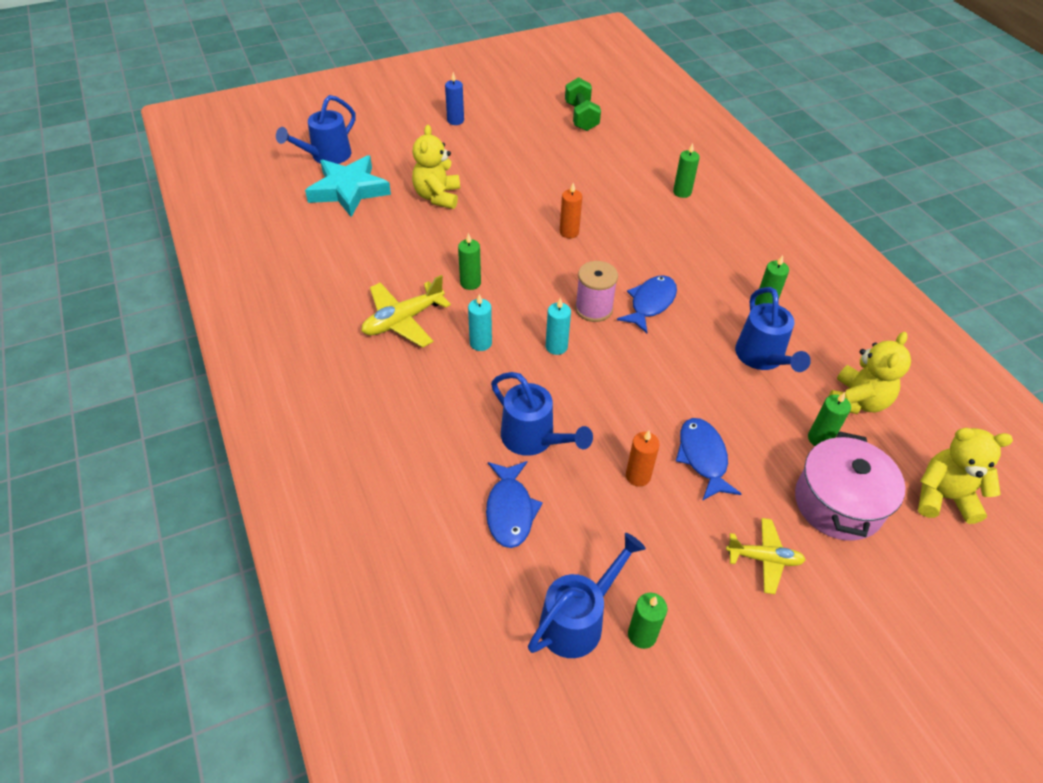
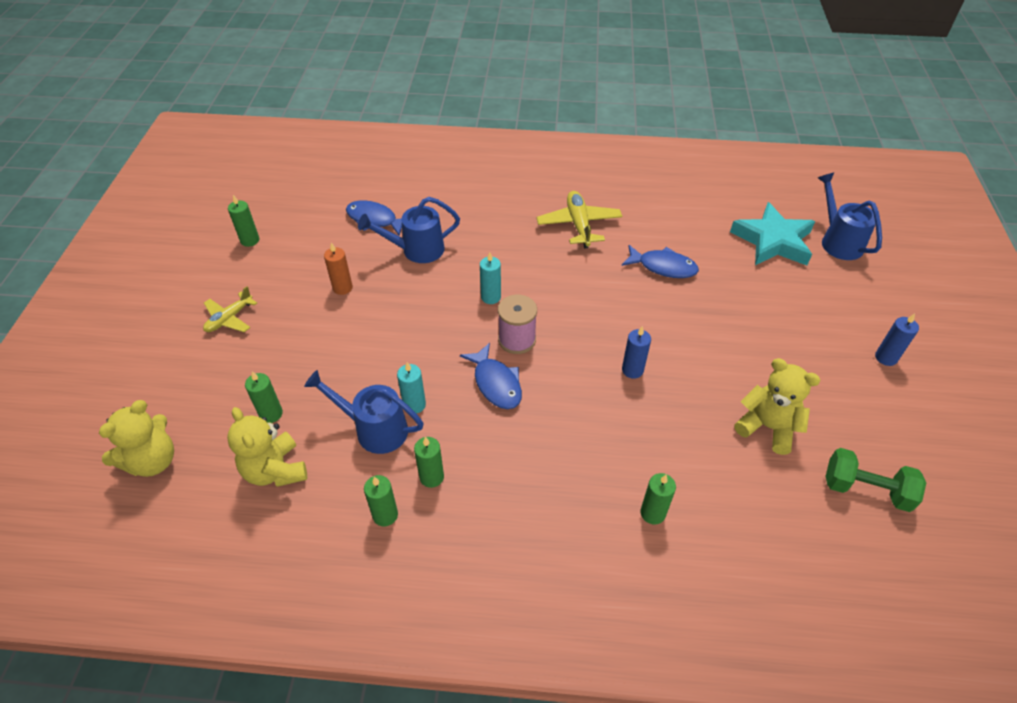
camera: 120 degrees right, 0 degrees up
(437, 196) = (737, 295): yellow teddy bear -> yellow teddy bear (767, 427)
(470, 283) = (599, 275): green candle -> green candle (385, 515)
(480, 343) = (526, 257): turquoise candle -> turquoise candle (414, 405)
(569, 232) = (632, 370): orange candle -> blue candle
(578, 619) = (284, 220): blue watering can -> none
(703, 457) = (324, 330): blue fish -> blue fish (663, 267)
(838, 503) = (218, 386): pink pot -> none

